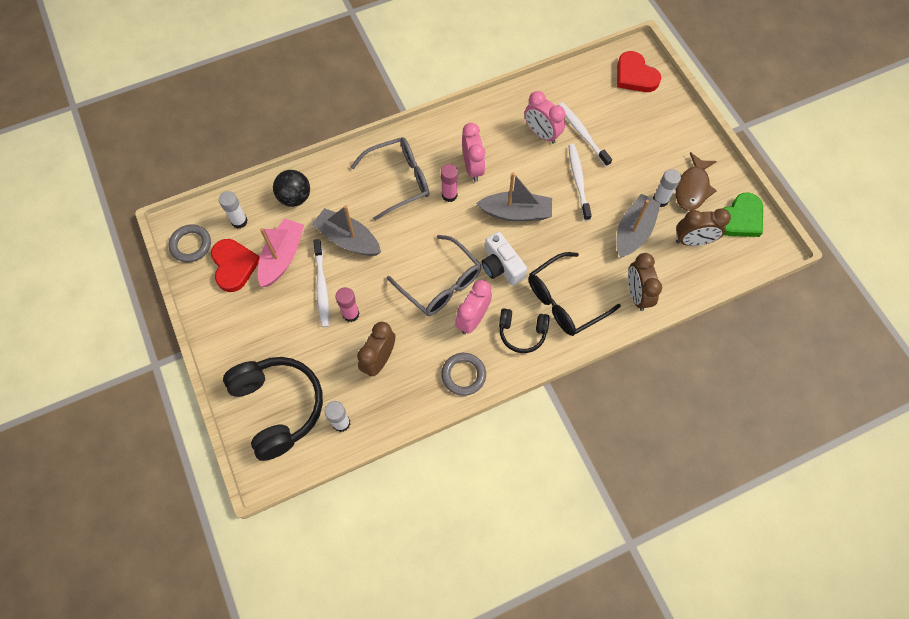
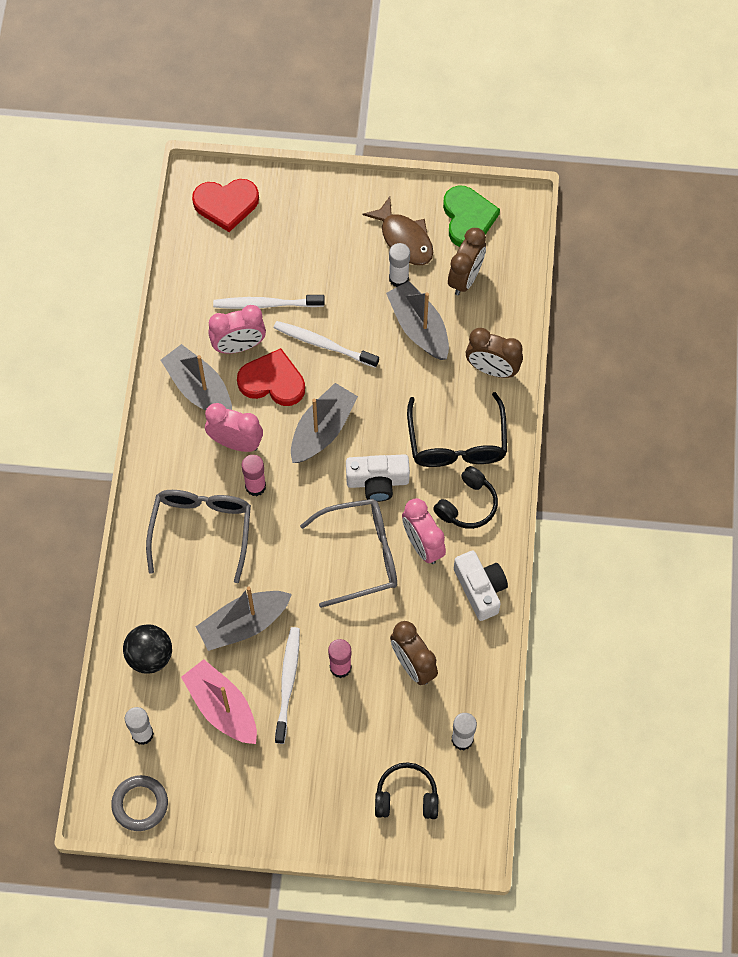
camera: 60 degrees left, 0 degrees up
(234, 266) = (200, 767): red heart -> red heart (272, 381)
(278, 407) = (406, 797): black headphones -> black headphones, size x0.54
(322, 287) = (288, 682): white toothbrush -> white toothbrush turned 105 degrees counterclockwise
(463, 375) = (480, 589): grey ring -> white camera
(496, 128) = (199, 389): none -> grey boat

